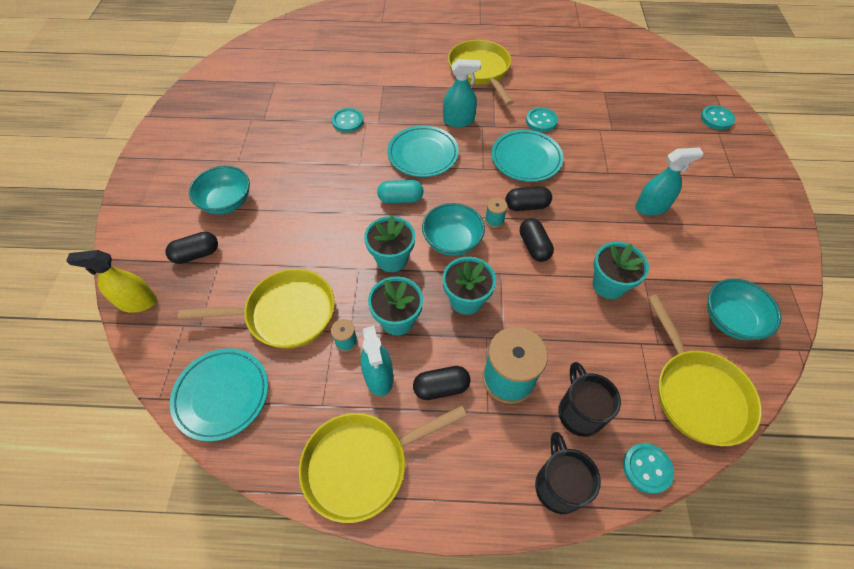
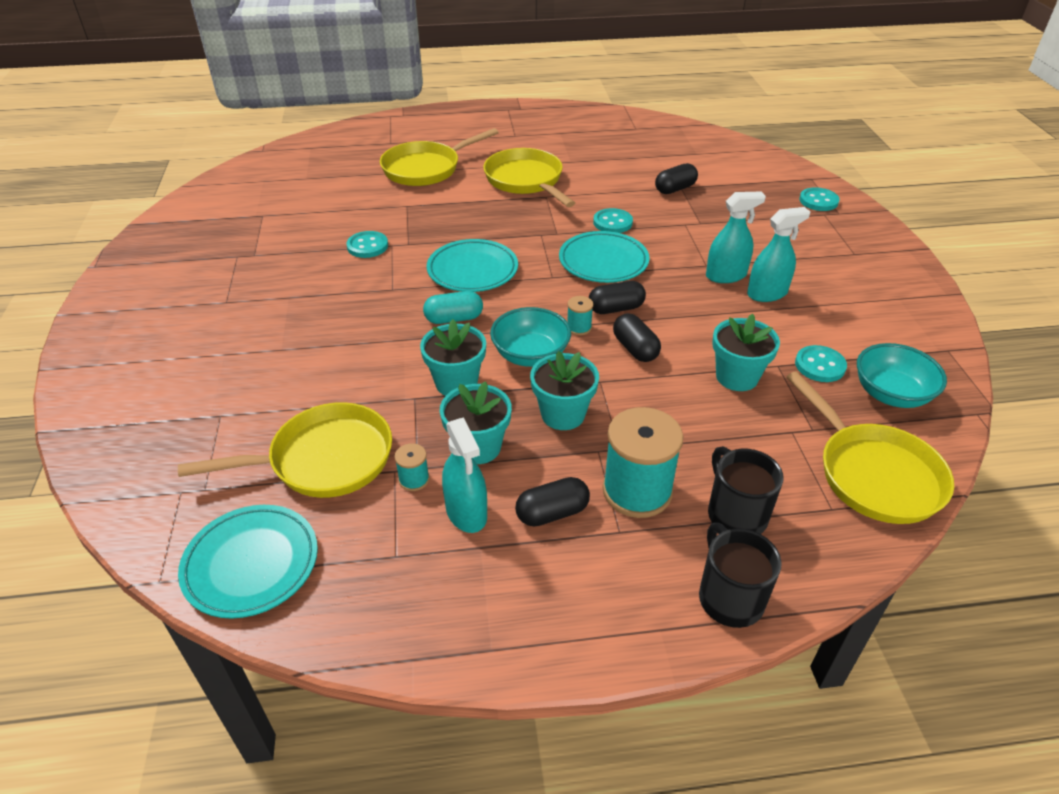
camera: 10 degrees left, 15 degrees down
(137, 302) = (109, 473): yellow spray bottle -> none
(196, 254) = (187, 409): black capsule -> black capsule (675, 189)
(226, 202) = (219, 347): turquoise bowl -> none
(362, 464) = (465, 615): yellow pan -> yellow pan (425, 168)
(458, 121) = (510, 232): turquoise spray bottle -> turquoise spray bottle (726, 275)
(647, 468) = (835, 562): turquoise button -> turquoise button (820, 365)

